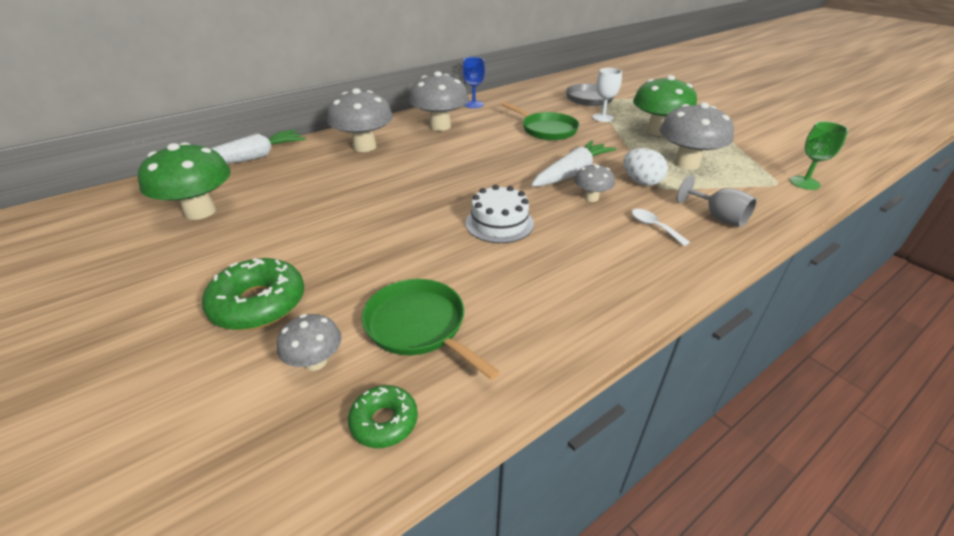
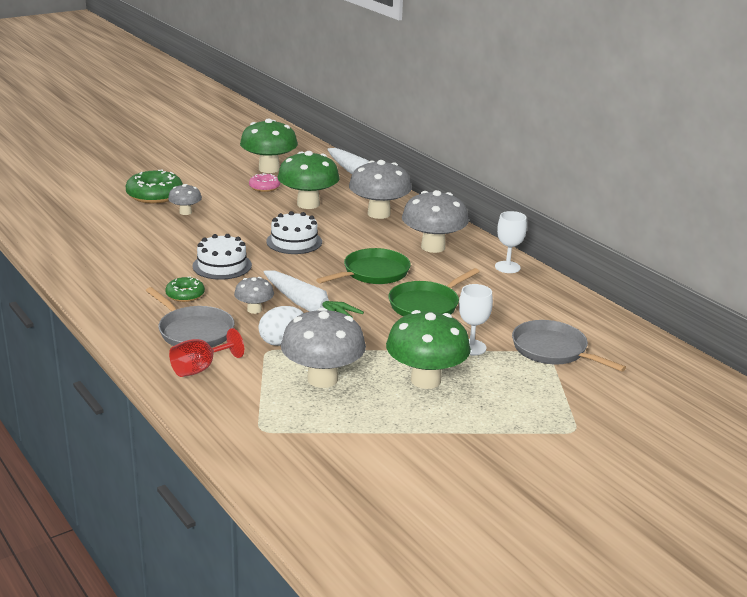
camera: 90 degrees right, 10 degrees down
(266, 211) = (264, 187): none -> pink donut
(315, 362) = (98, 212): grey mushroom -> grey mushroom (185, 212)
(330, 182) = (308, 204): none -> green mushroom
(384, 422) = (47, 228): green donut -> green donut (185, 295)
(418, 326) = (112, 236): green pan -> green pan (373, 273)
(432, 185) = (294, 241): none -> white cake
(473, 104) = (507, 267): blue goblet -> white goblet
(654, 227) = (194, 331): white spoon -> grey pan
(718, 217) = (200, 369): grey goblet -> red goblet
(804, 183) = (259, 450): green goblet -> none

